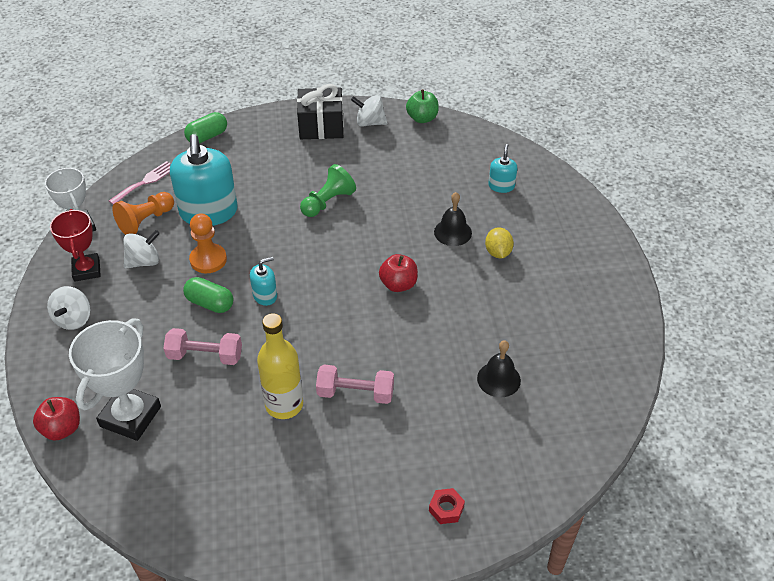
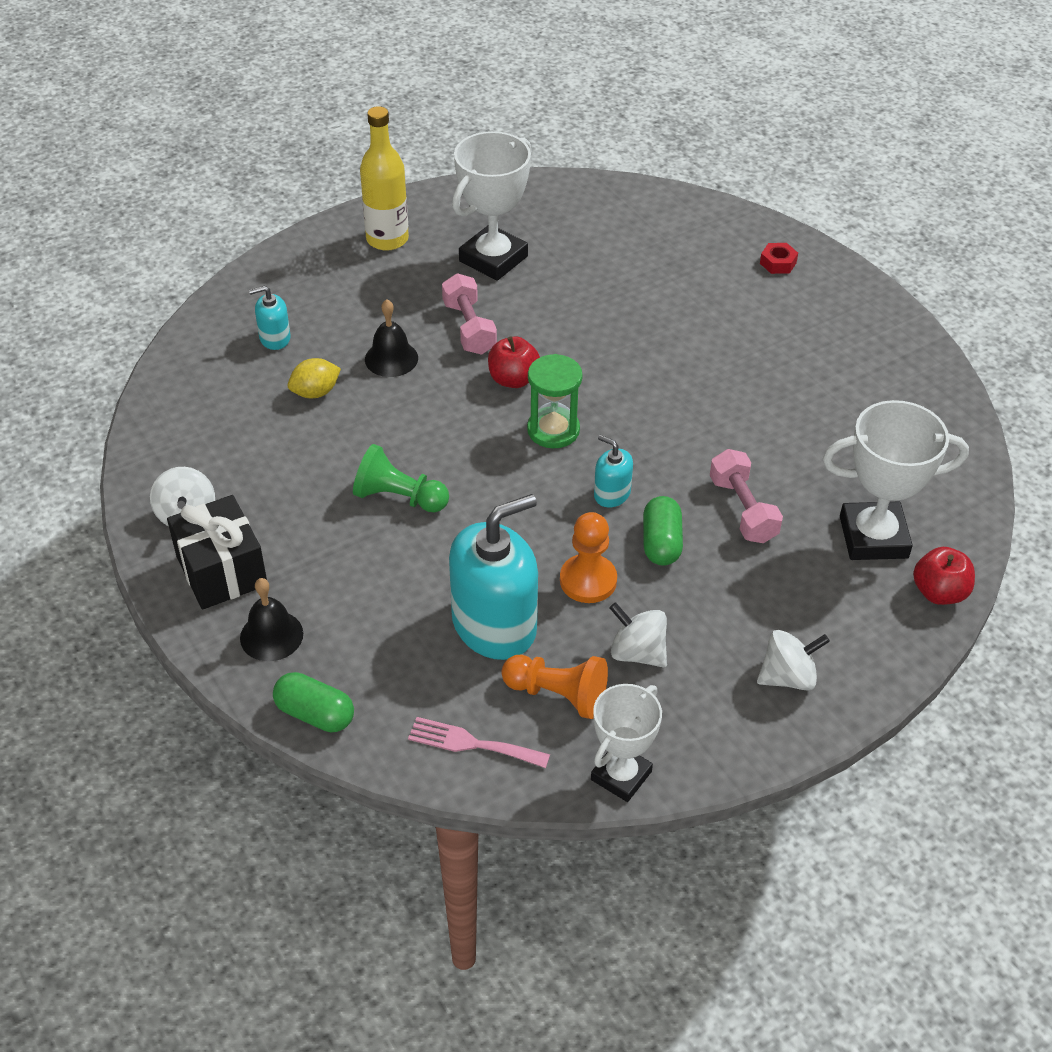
camera: 115 degrees left, 0 degrees up
(86, 270) = (697, 714): red trophy -> none
(284, 405) = (755, 413): yellow bottle -> yellow bottle (387, 239)
(338, 288) = (553, 430): none -> green hourglass
(355, 393) = (697, 363): pink dumbbell -> pink dumbbell (469, 328)
(422, 118) = (150, 458): green apple -> none
(498, 252) = (406, 311): yellow lemon -> yellow lemon (315, 392)
(498, 379) = (600, 266): black bell -> black bell (271, 635)
(537, 317) = (493, 259): none -> white trophy

